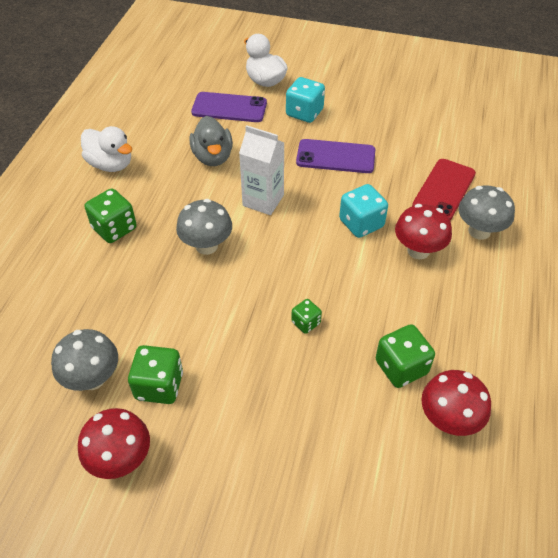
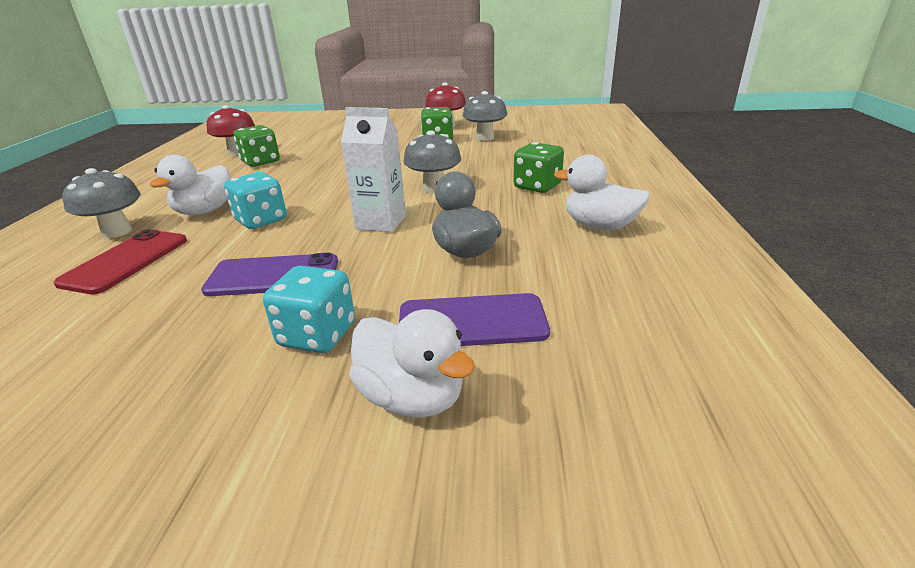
camera: 170 degrees right, 20 degrees down
(306, 323) = (333, 168): green dice -> none
(418, 250) = (205, 211): red mushroom -> white duck

